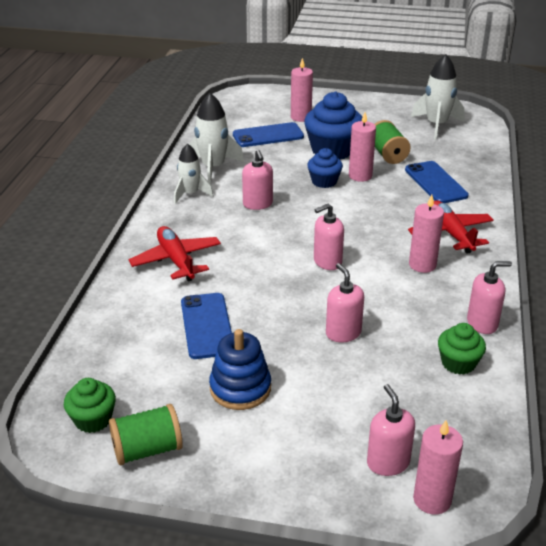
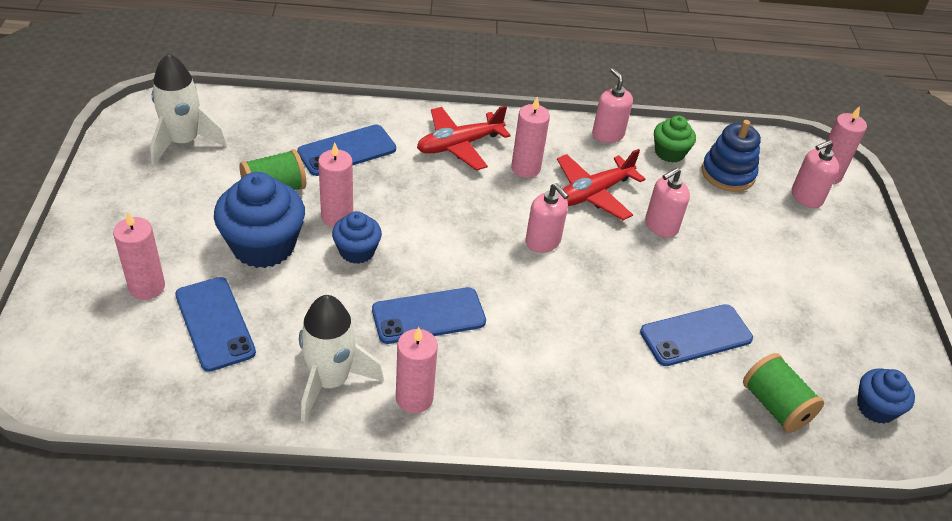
camera: 105 degrees left, 10 degrees up
(93, 419) = (875, 408): green cupcake -> blue cupcake
(147, 450) = (884, 355): green spool -> green spool (775, 406)
(176, 260) = (585, 386): red plane -> red plane (593, 193)
(190, 194) = (414, 398): white rocket -> pink candle
(240, 388) = (774, 296): blue stacking toy -> blue stacking toy (728, 174)
(258, 204) = (428, 316): pink soap dispenser -> blue phone

